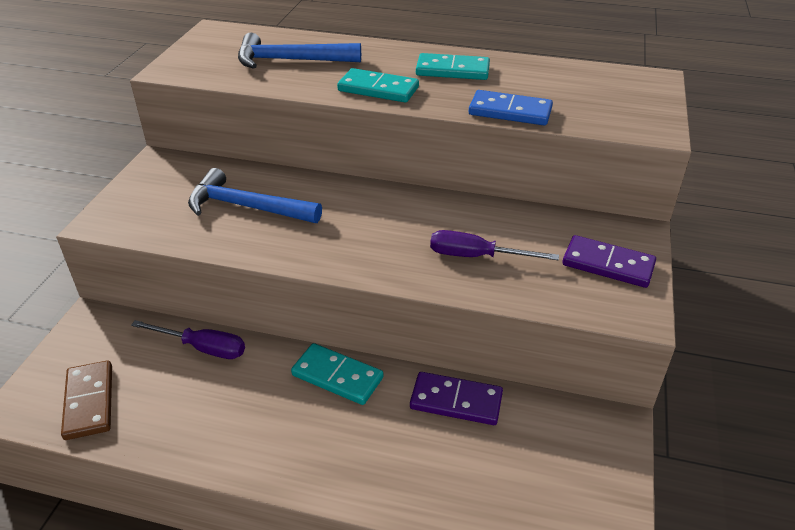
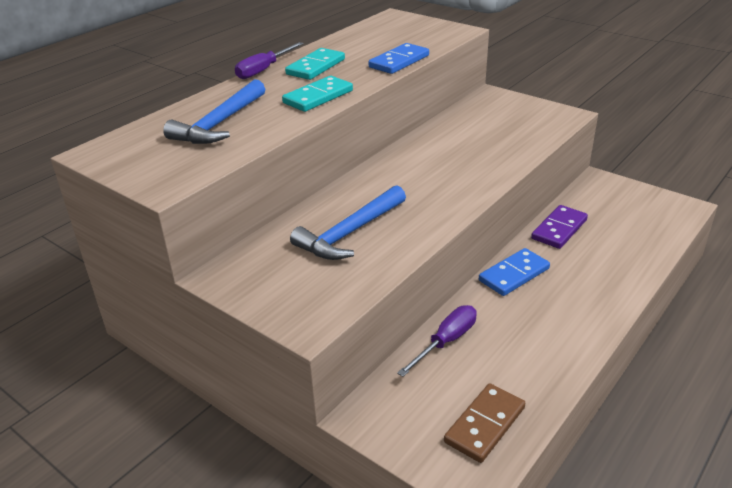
camera: 65 degrees left, 5 degrees down
(89, 402) = (484, 425): brown domino -> brown domino turned 60 degrees counterclockwise
(337, 376) = (514, 275): turquoise domino -> blue domino
(476, 256) = (484, 148): purple screwdriver -> purple screwdriver (264, 70)
(608, 265) = (518, 110): purple domino -> none

